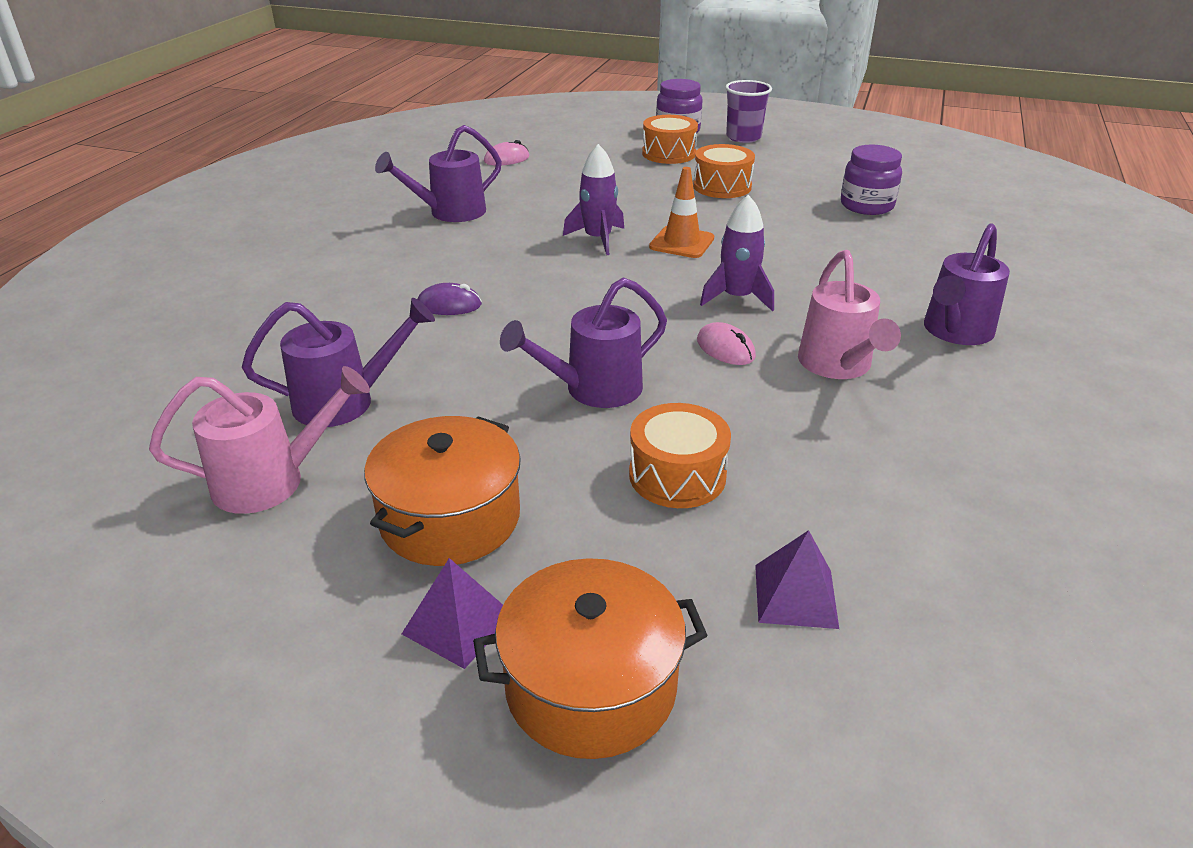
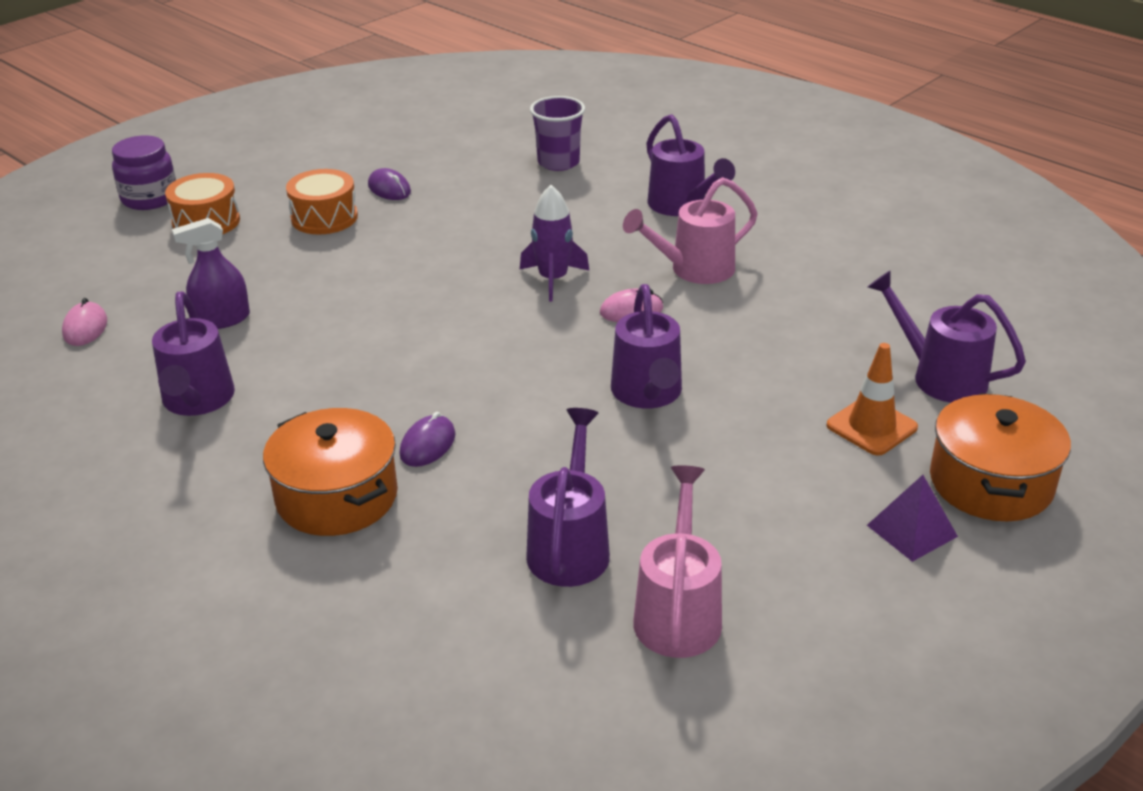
camera: 65 degrees left, 0 degrees up
(450, 518) = (786, 511): orange pot -> orange pot (337, 496)
(552, 192) = (222, 319): none -> purple spray bottle
(598, 239) = (368, 320): purple rocket -> none
(677, 475) = (790, 385): orange drum -> none
(681, 243) = (423, 275): orange traffic cone -> orange traffic cone (871, 426)
(743, 137) = (219, 169): purple cup -> purple cup (558, 162)
(795, 196) = (389, 189): none -> purple mouse
(795, 595) = (939, 376): purple pyramid -> purple watering can
(838, 366) = (693, 270): pink watering can -> pink watering can turned 135 degrees clockwise
(866, 205) = (445, 163): purple jar -> none

